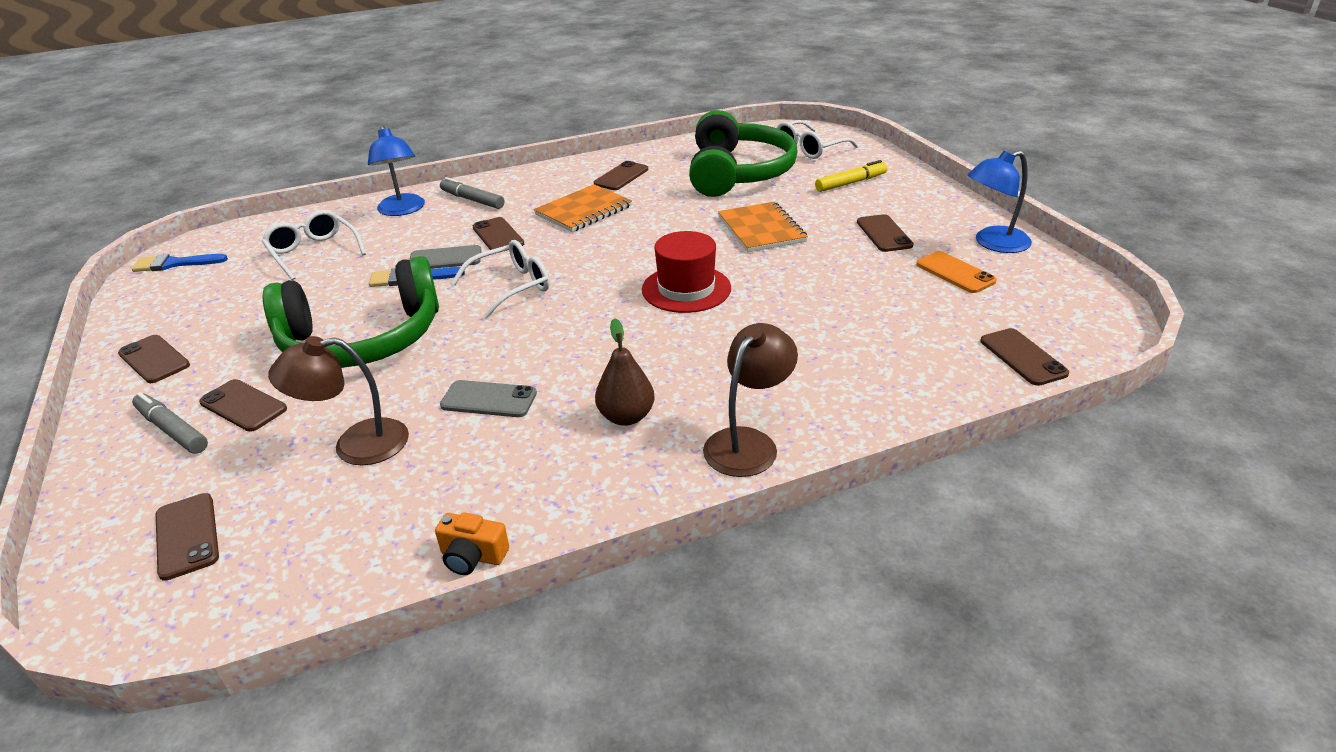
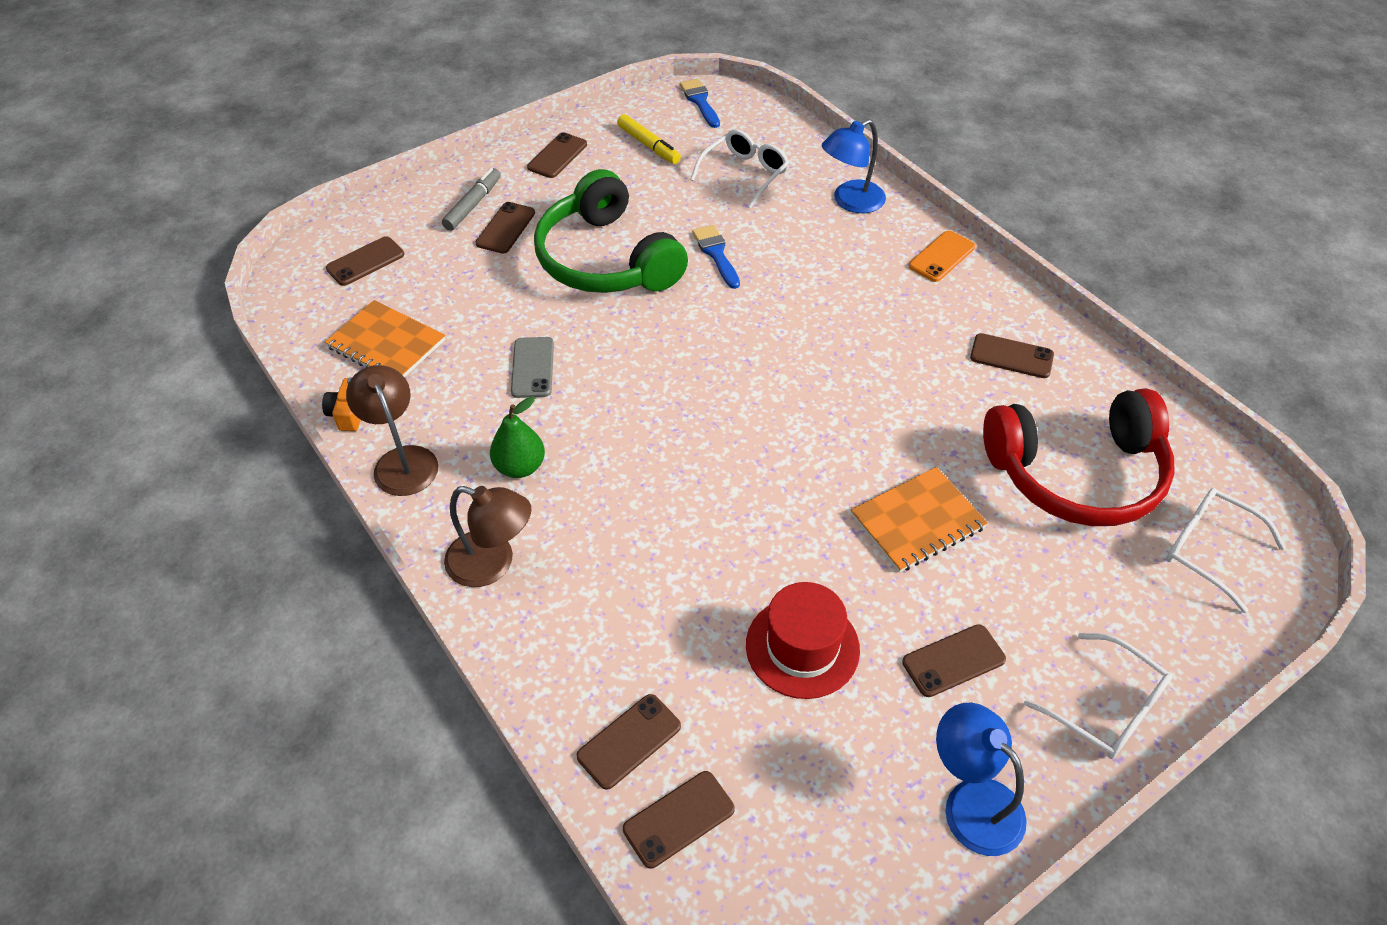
camera: 75 degrees right, 15 degrees up
(356, 445) = (465, 307): brown lamp -> brown lamp (402, 460)
(445, 259) = (759, 266): grey phone -> none
(472, 200) = (895, 245): grey marker -> none
(498, 236) = (820, 289): brown phone -> brown phone (629, 741)
(511, 287) = (719, 329): white glasses -> white glasses (1105, 707)
(583, 210) = (904, 343): orange notebook -> orange notebook (386, 344)
(626, 417) = (520, 467): brown pear -> green pear
(686, 289) = (752, 471): red hat -> red hat (802, 647)
(738, 173) = (1077, 474): green headphones -> red headphones
(851, 183) = (1104, 612): yellow marker -> yellow marker (648, 145)
(955, 273) = (868, 749): orange phone -> orange phone (941, 257)

